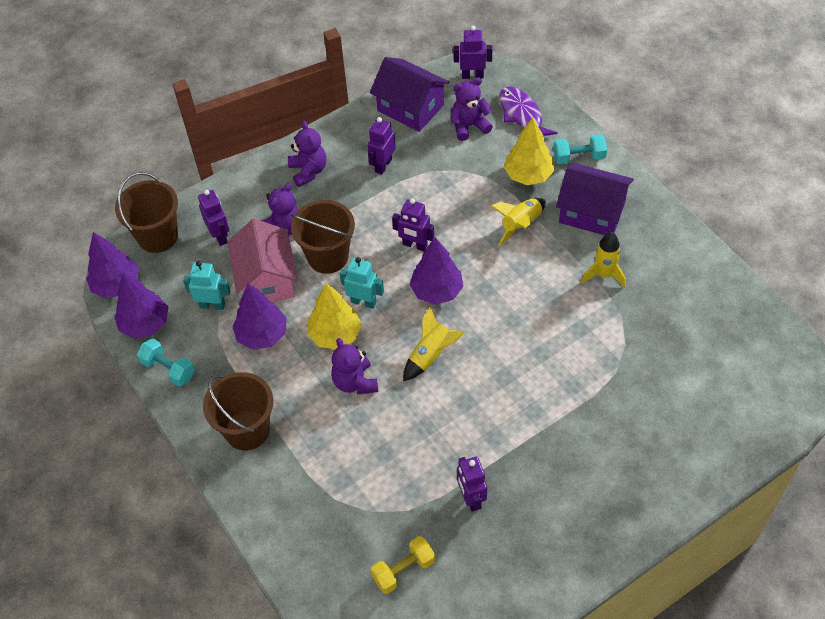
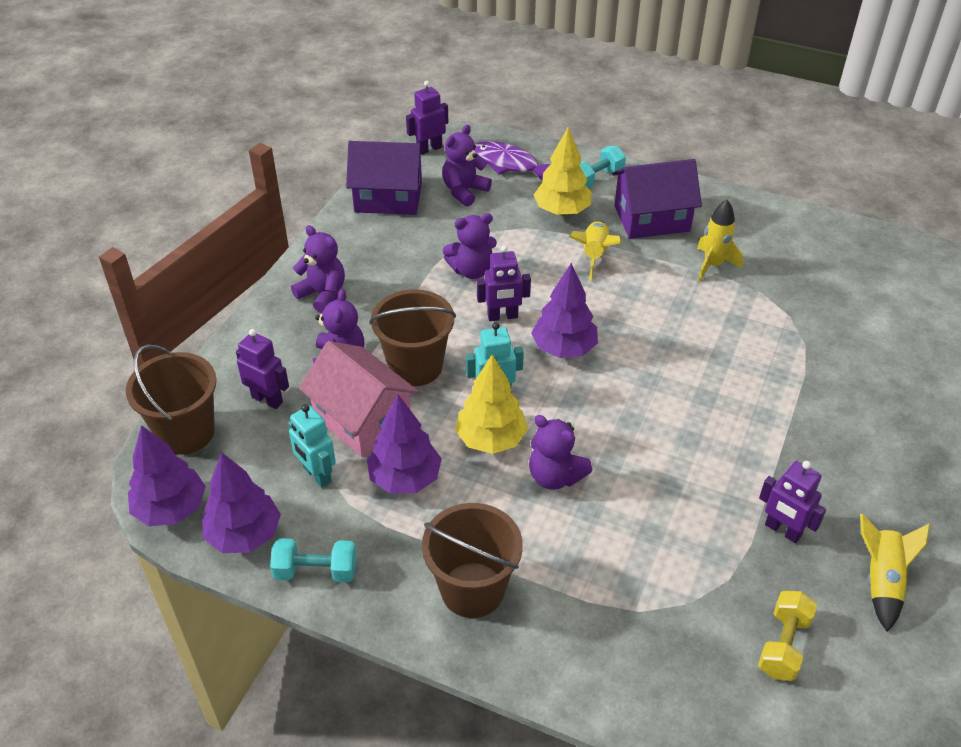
camera: 35 degrees left, 10 degrees down
(212, 305) = (317, 475): turquoise robot -> turquoise robot turned 105 degrees counterclockwise
(383, 165) = (403, 258): purple robot -> none
(422, 197) = (472, 270): none -> purple teddy bear
(431, 355) = (613, 411): yellow rocket -> yellow rocket (881, 581)

